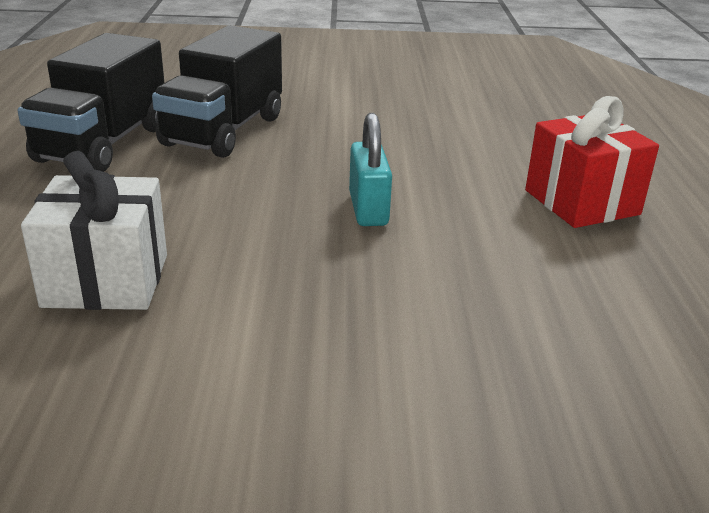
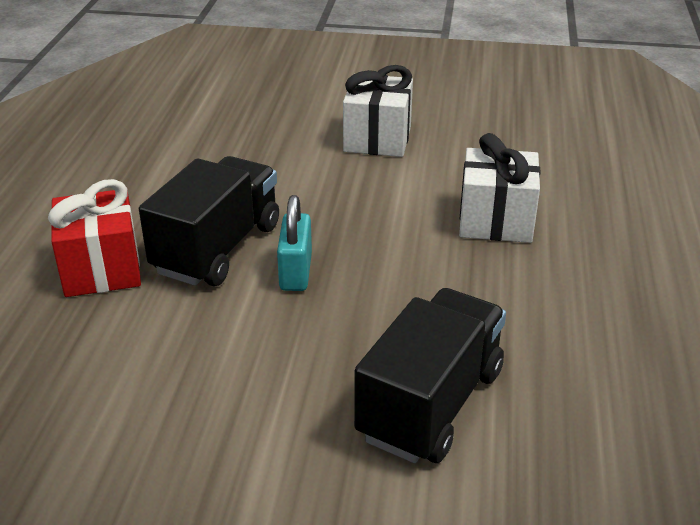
camera: 170 degrees left, 5 degrees up
(103, 144) = (565, 383): black truck -> black truck (217, 248)
(295, 440) = (377, 139): none -> white gift

